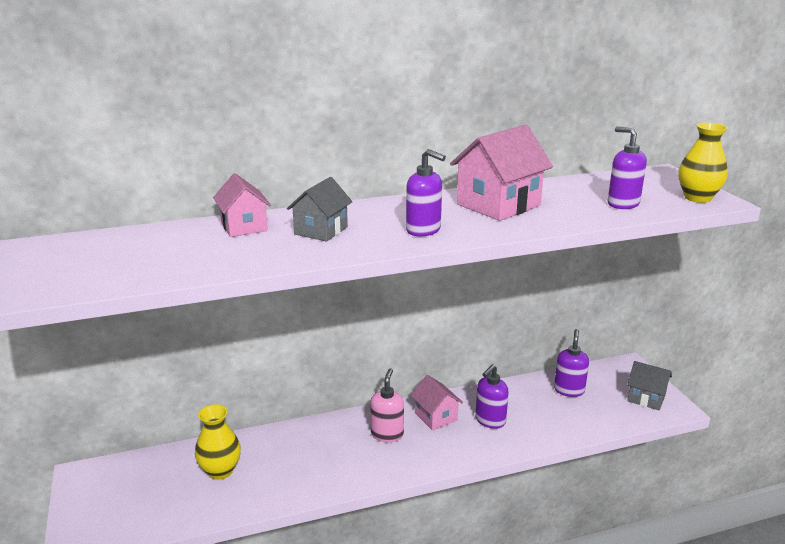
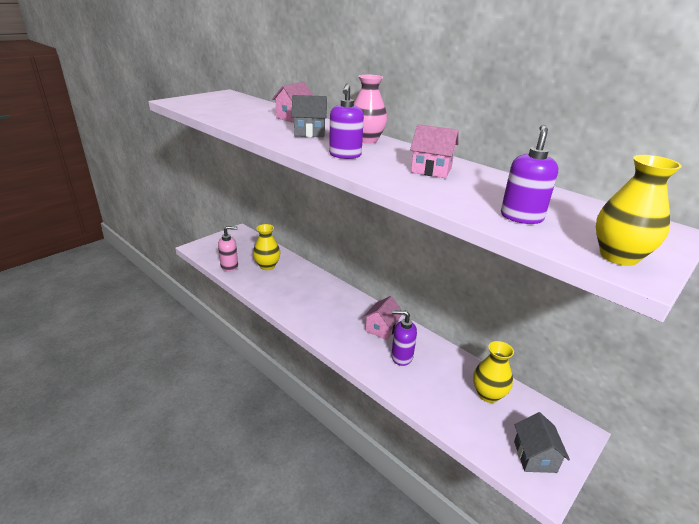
camera: 60 degrees right, 5 degrees up
(381, 209) = (366, 140): none -> pink vase
(387, 434) = (344, 313): pink soap dispenser -> pink soap dispenser (229, 266)
(498, 205) = (431, 170): pink house -> pink house, size x0.61
(569, 390) = (488, 394): purple soap dispenser -> yellow vase

